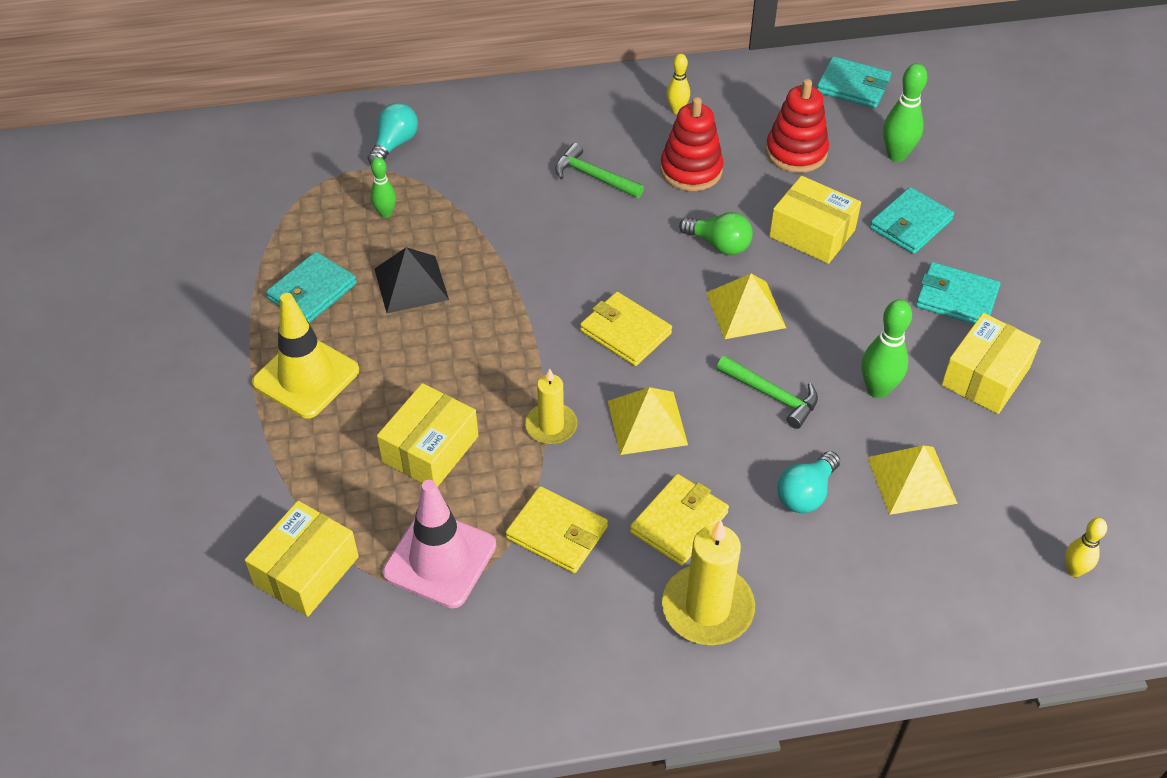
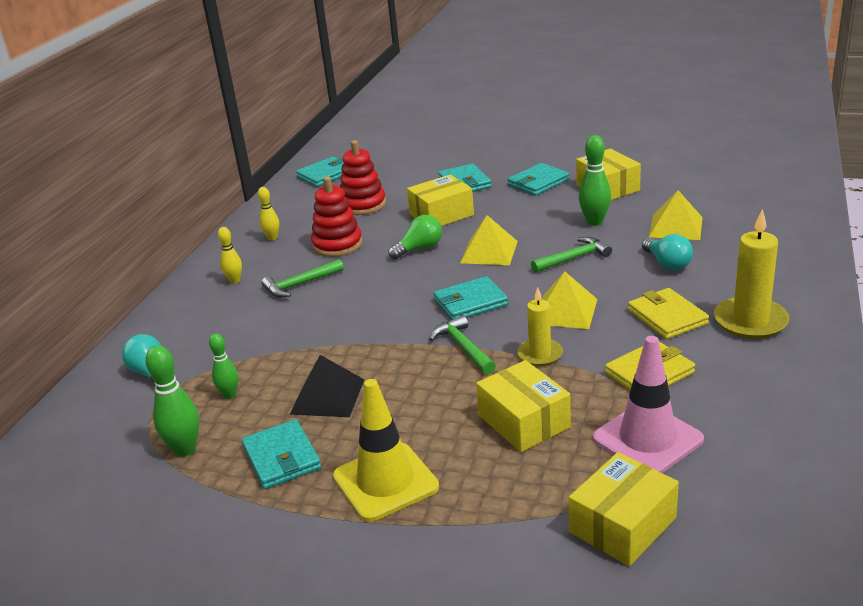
camera: 60 degrees left, 20 degrees down
(306, 570) = (623, 525): yellow box -> yellow box turned 75 degrees clockwise
(536, 356) = (463, 347): none -> green hammer
(625, 332) = (470, 302): yellow wallet -> turquoise wallet
(896, 155) = (401, 174): green bowling pin -> green bowling pin (185, 449)
(1074, 570) = (769, 195): yellow bowling pin -> yellow bowling pin (234, 281)

